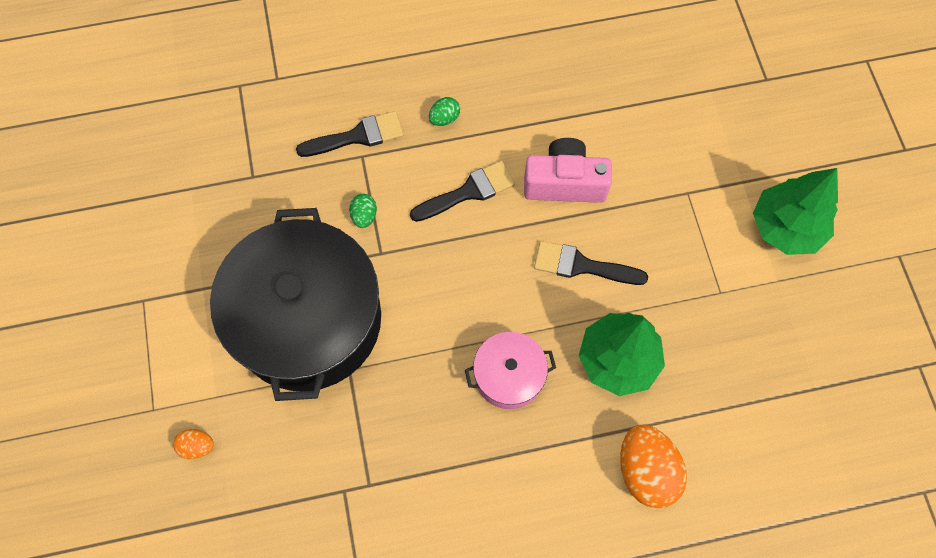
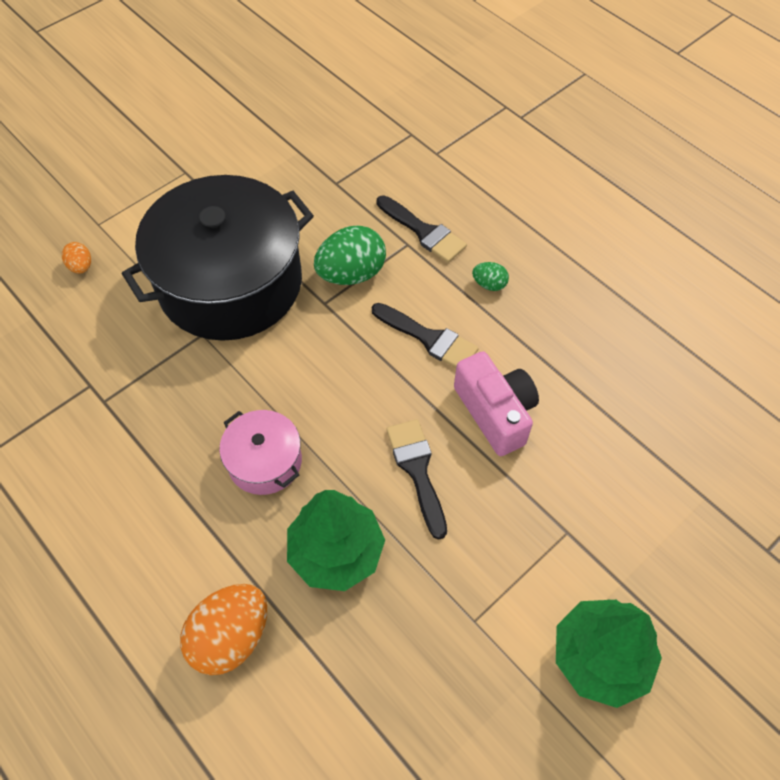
camera: 60 degrees right, 10 degrees down
(364, 216) = (351, 274): green egg -> green egg, size x2.03

